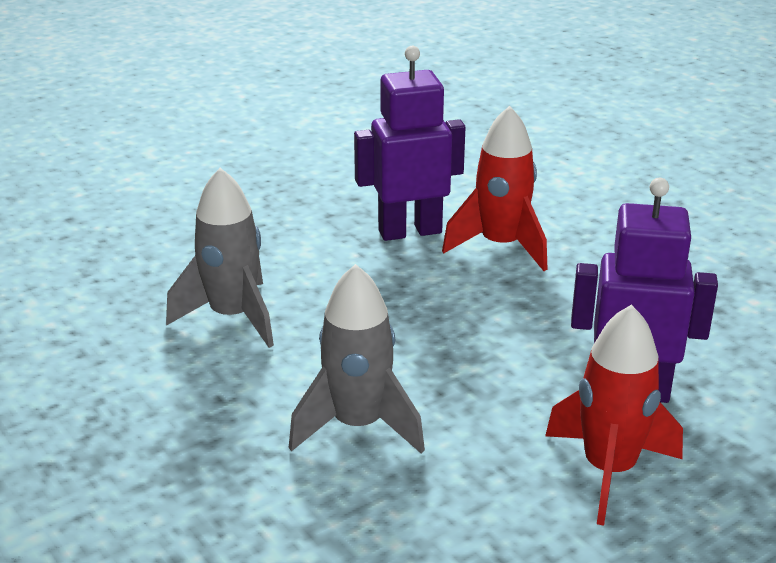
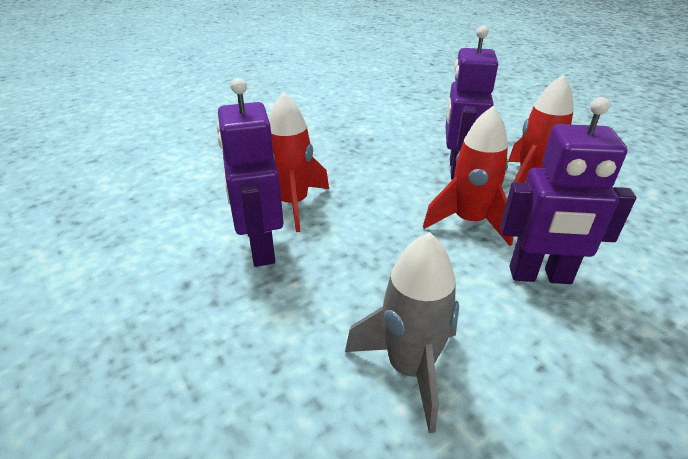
camera: 90 degrees left, 5 degrees up
(358, 426) = (540, 276): grey rocket -> purple robot
(476, 383) = (469, 222): none -> red rocket

